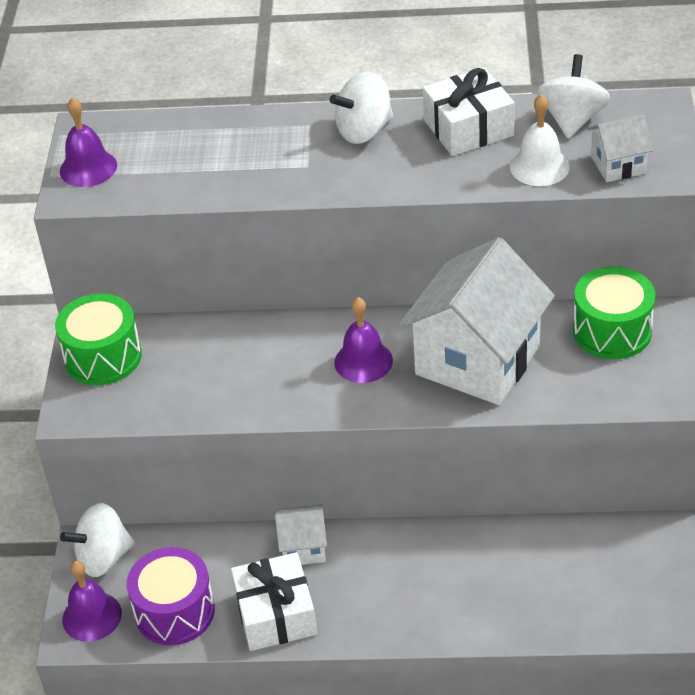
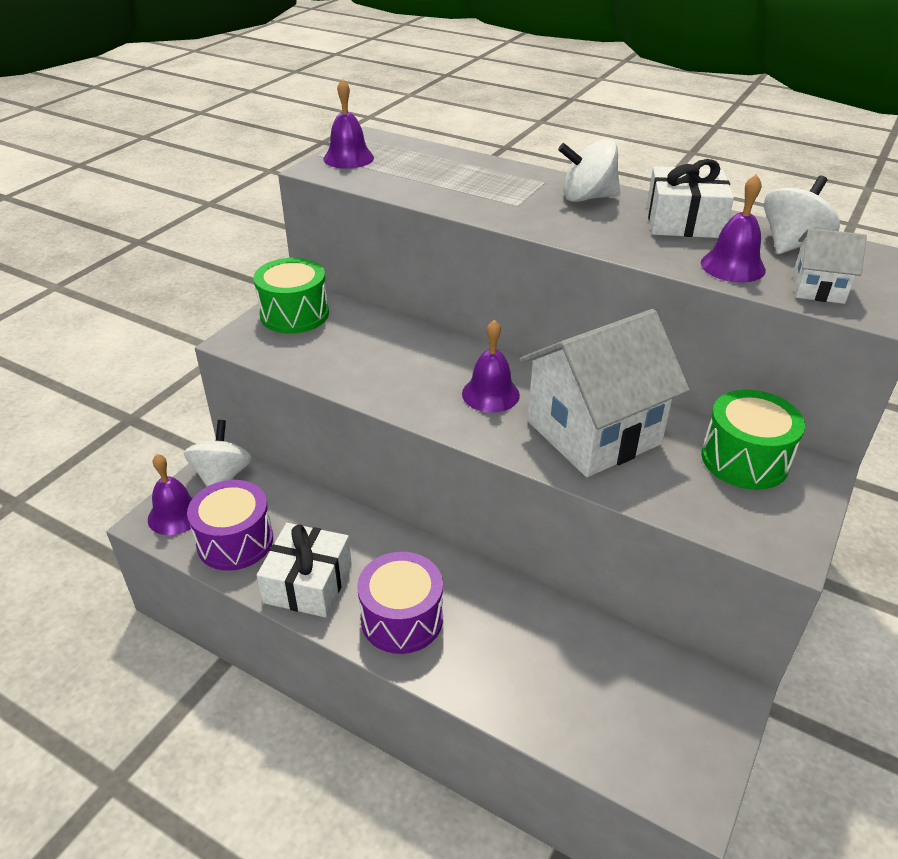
camera: 25 degrees right, 5 degrees down
(103, 558) = (222, 476): white spinning top -> white spinning top turned 90 degrees clockwise
(303, 547) = (373, 540): white house -> none
(383, 602) = (402, 618): none -> purple drum
(539, 167) = (732, 266): white bell -> purple bell

